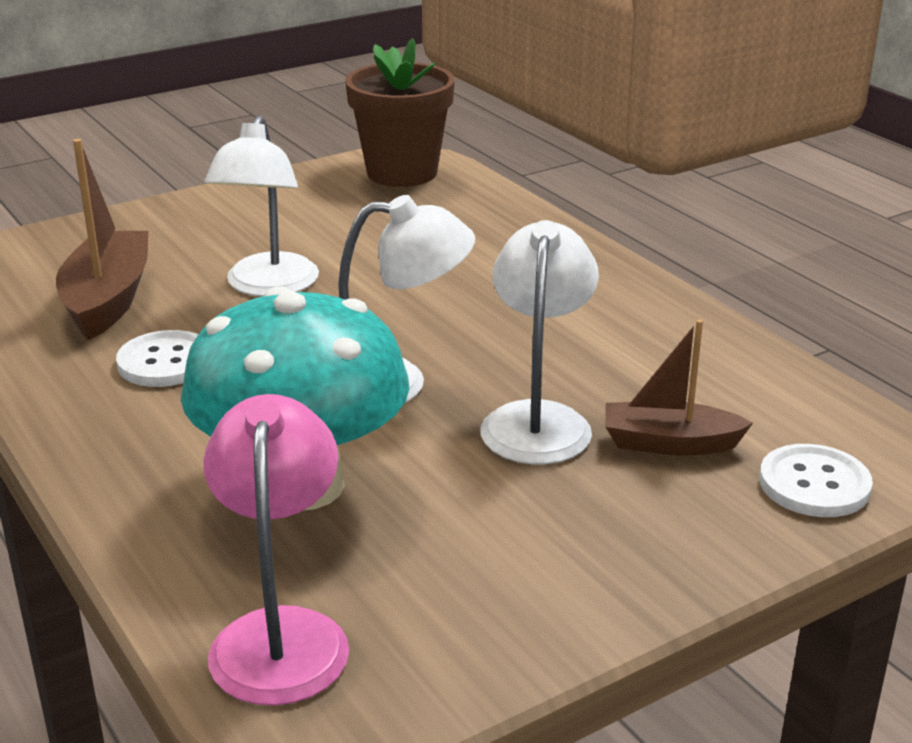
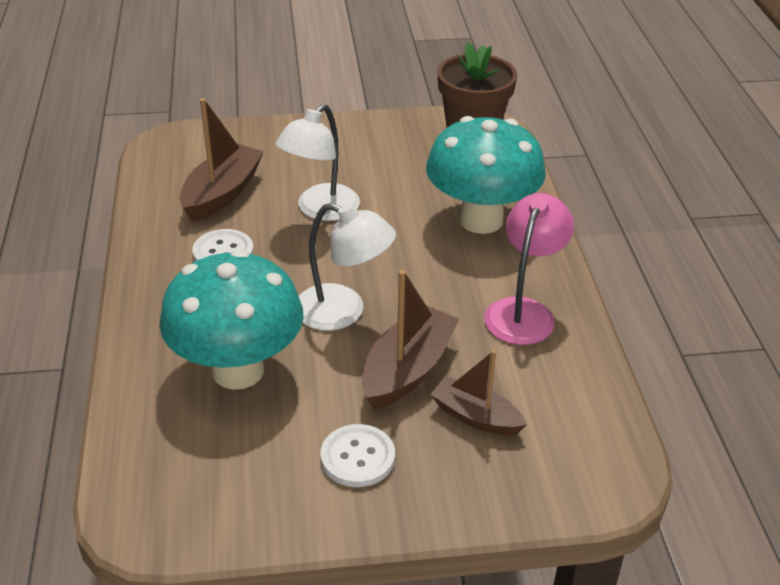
camera: 25 degrees right, 10 degrees up
(281, 634) = (159, 467): pink lamp -> pink lamp (523, 311)
(489, 249) = (481, 220): none -> turquoise mushroom
(538, 420) = (407, 370): white lamp -> brown boat
(814, 484) = (544, 481): white button -> white button (357, 457)

